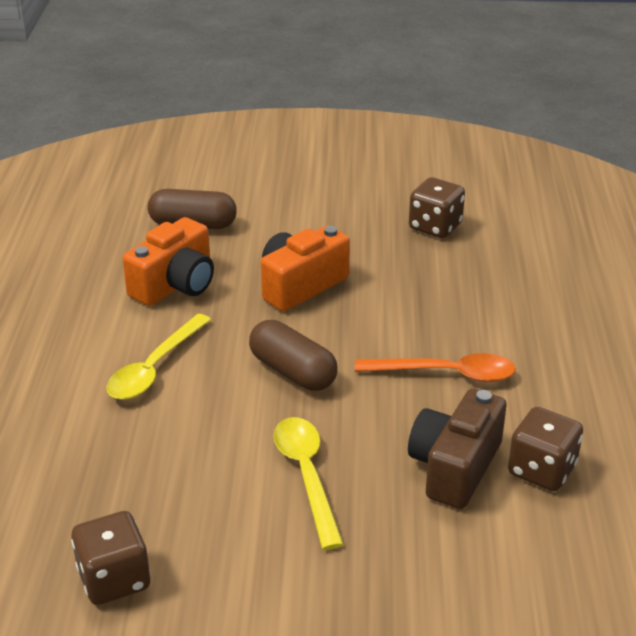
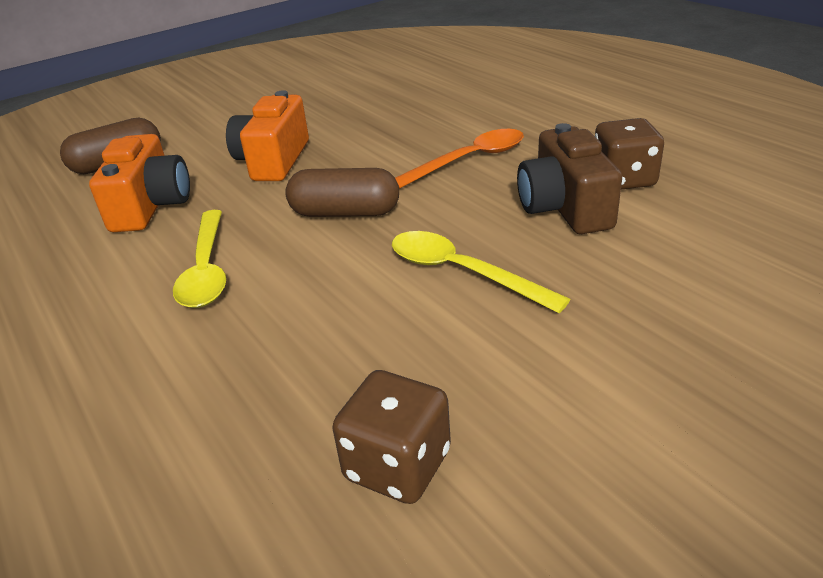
camera: 35 degrees left, 0 degrees up
(435, 226) = (334, 92): brown dice -> none

